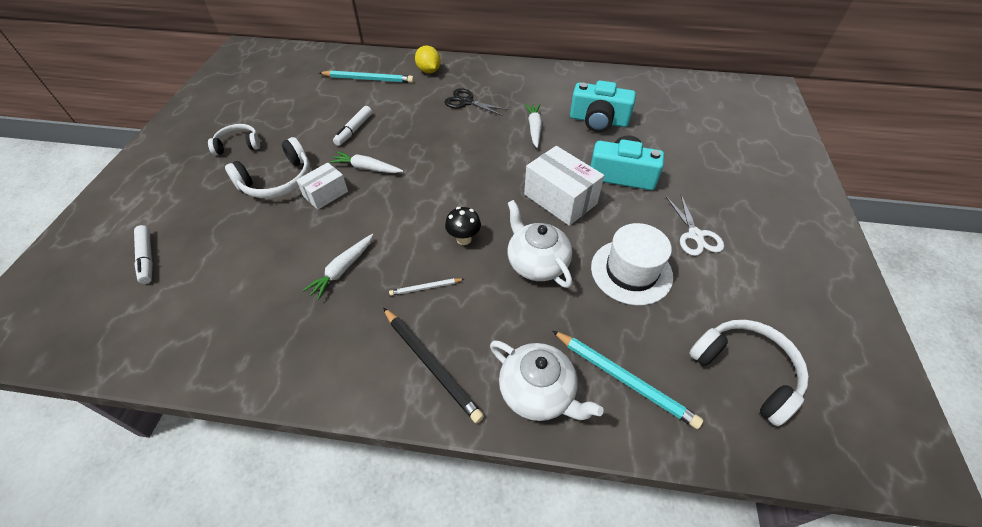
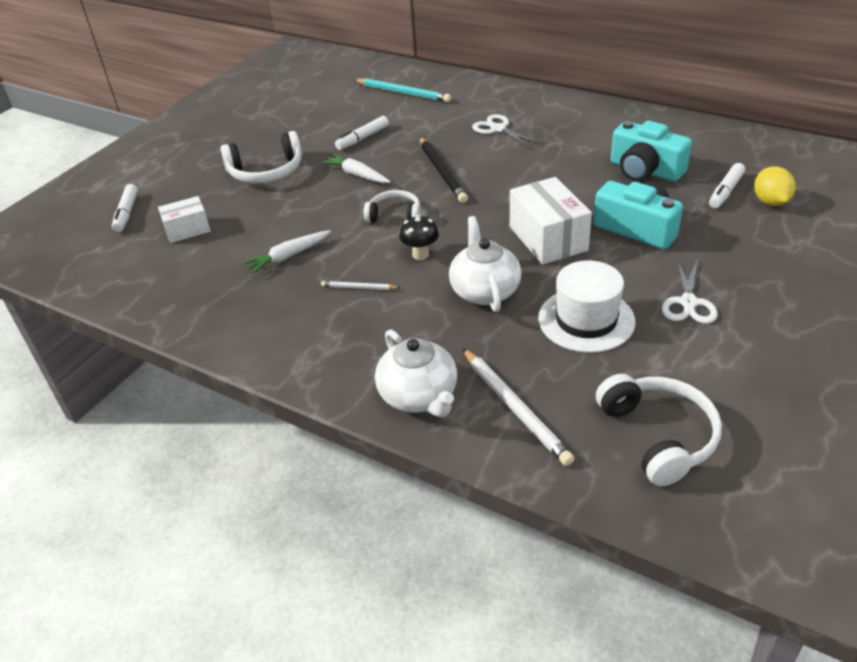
camera: 25 degrees right, 10 degrees down
(238, 145) = (245, 135): white headphones -> white headphones (394, 215)
(326, 194) = (305, 191): white box -> white box (187, 230)
(429, 71) = (473, 93): yellow lemon -> yellow lemon (770, 202)
(430, 364) = (329, 349): black pencil -> black pencil (442, 172)
(466, 102) = (498, 129): black scissors -> white scissors
(534, 128) = (560, 166): white carrot -> none
(623, 379) = (514, 408): turquoise pencil -> white pencil
(664, 129) = (725, 191): none -> white marker

